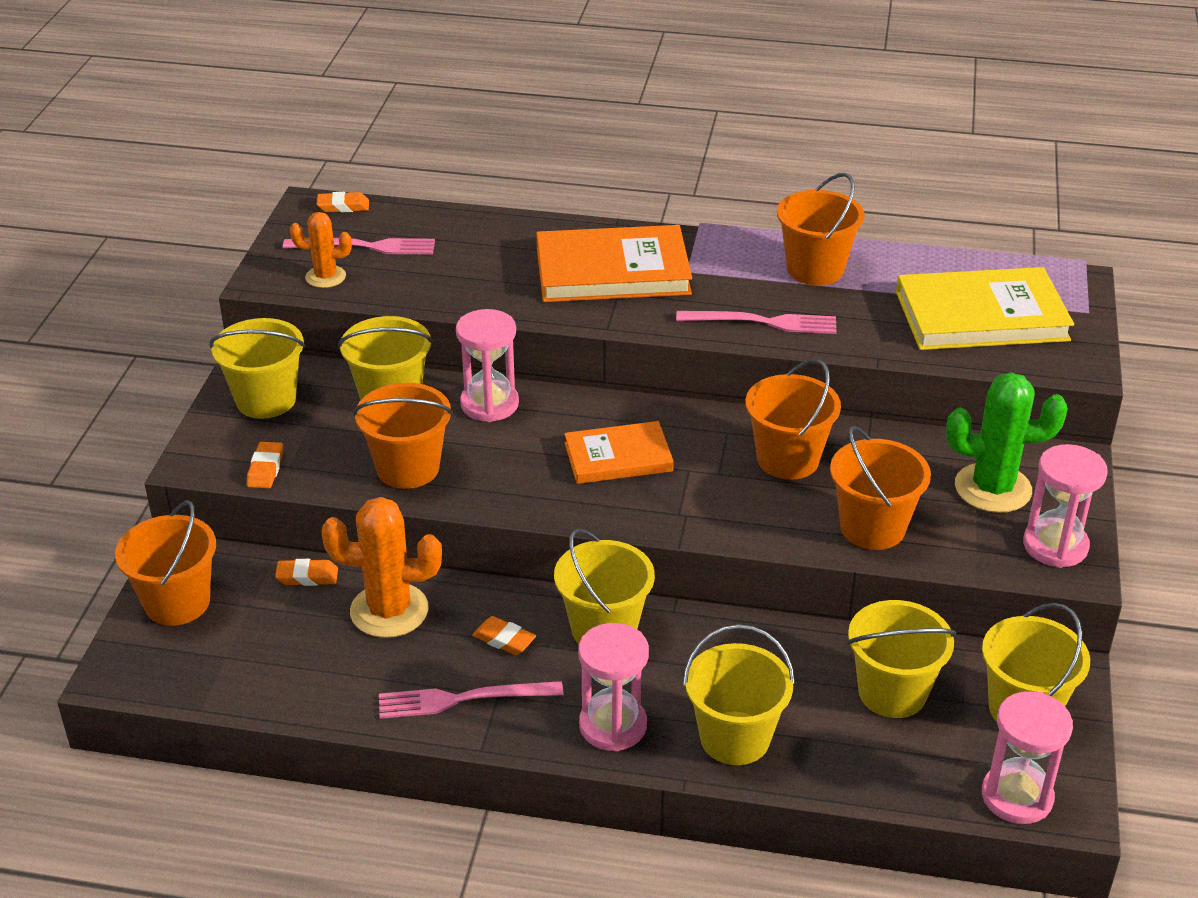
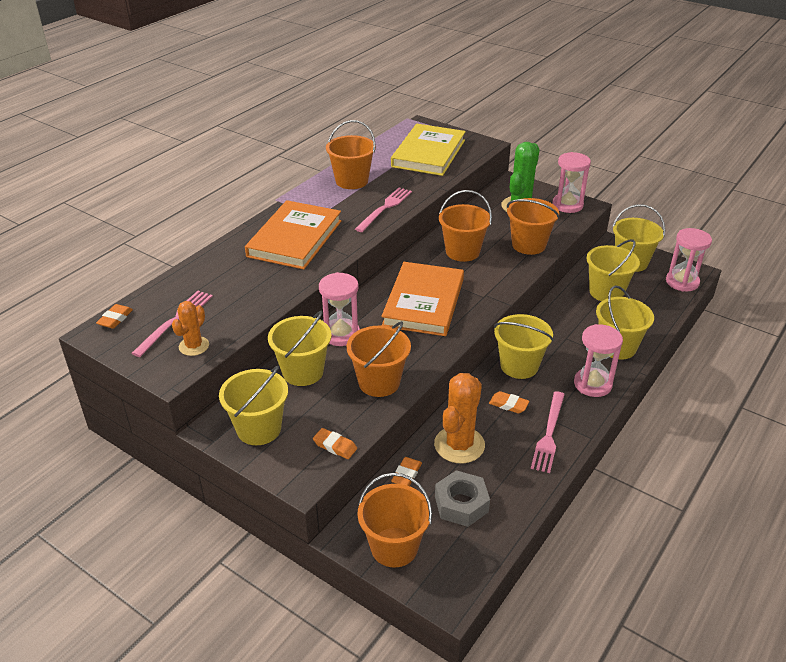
camera: 65 degrees left, 0 degrees up
(276, 643) = (461, 504): none -> grey nut
(504, 639) = (508, 405): orange eraser -> orange eraser turned 60 degrees clockwise
(618, 457) = (424, 302): orange book -> orange book, size x1.62

